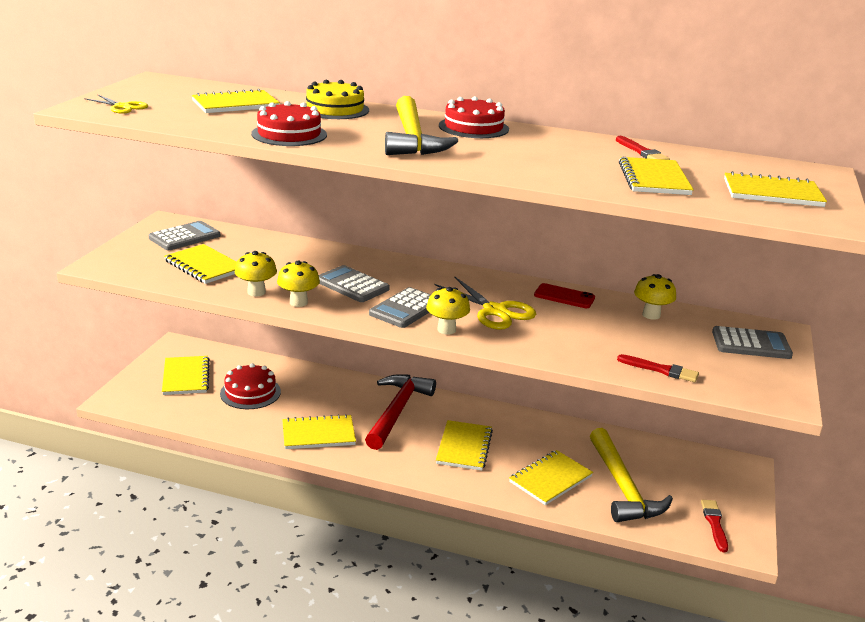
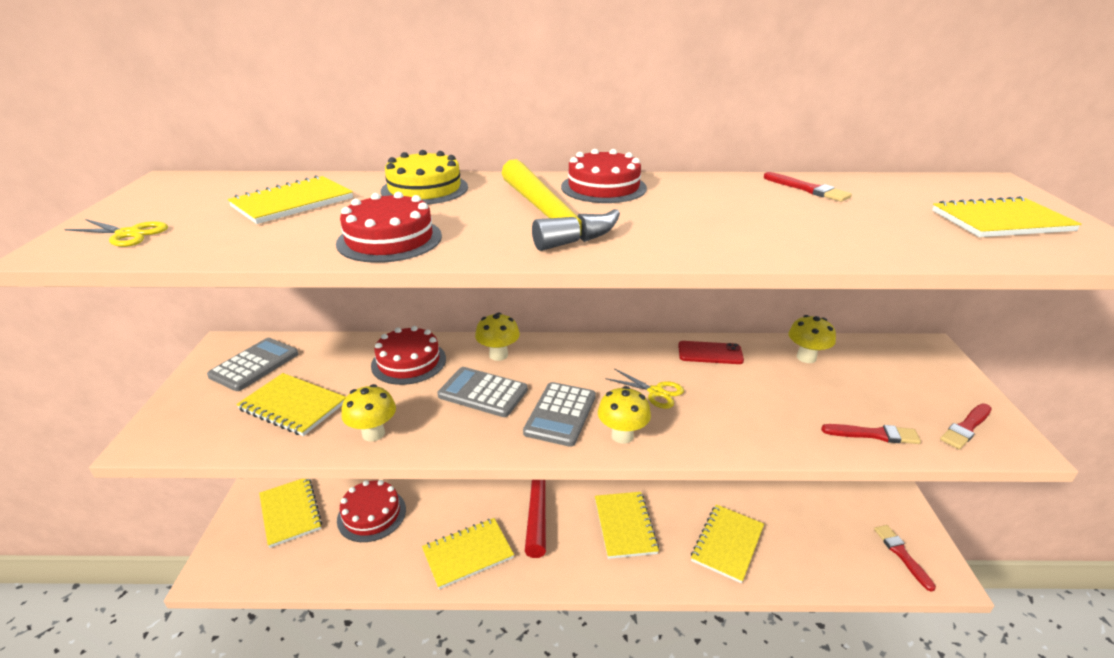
camera: 15 degrees left, 5 degrees up
(298, 302) = (432, 437): yellow mushroom -> yellow mushroom (498, 355)
(304, 256) = (409, 362): none -> red cake
(495, 311) = (656, 392): yellow scissors -> yellow scissors, size x0.60
(622, 487) = (796, 532): yellow hammer -> none
(653, 179) = (868, 225): yellow notebook -> none
(750, 382) = (966, 428): none -> red brush
(751, 344) = (921, 372): grey calculator -> none

